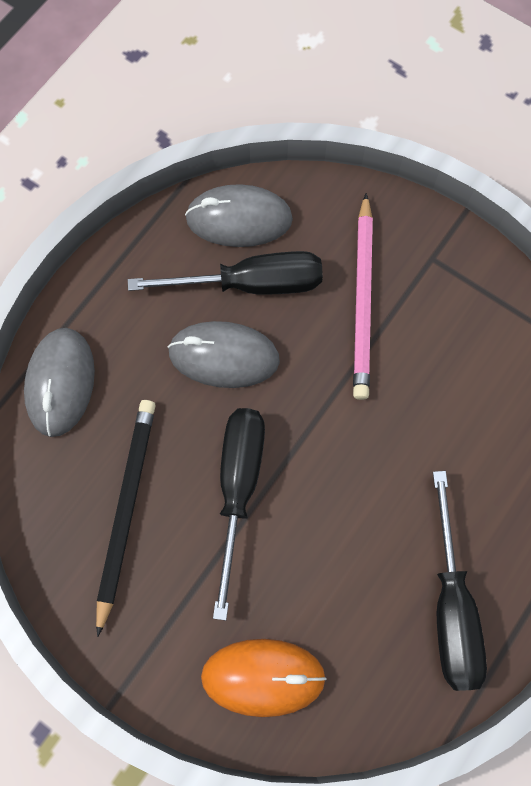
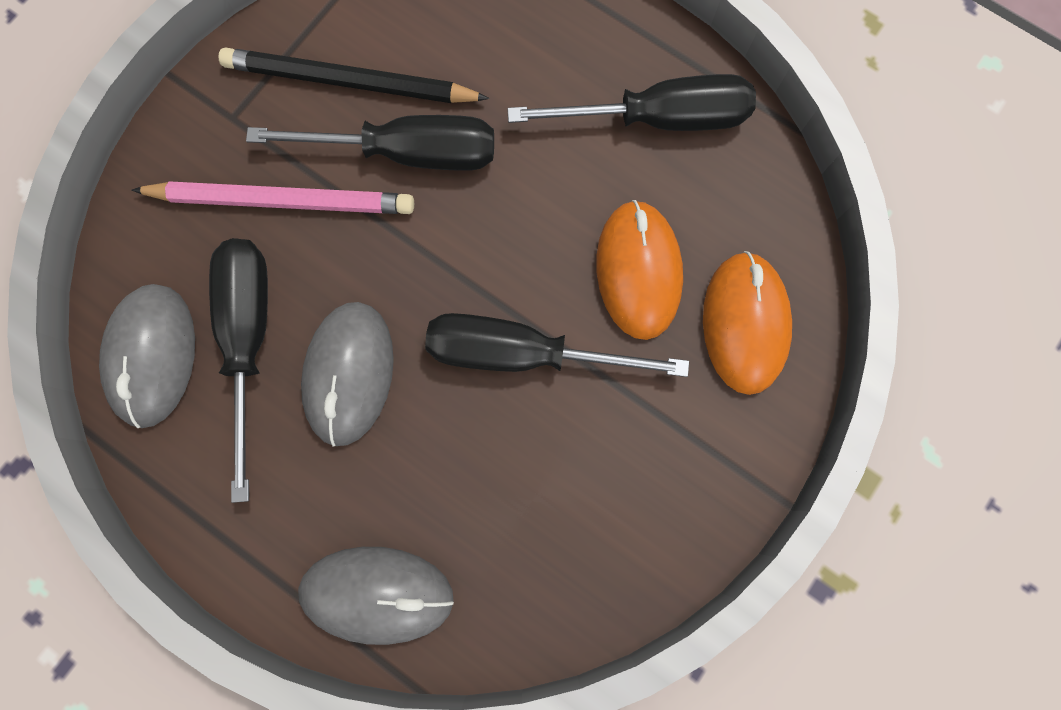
camera: 90 degrees left, 5 degrees up
(125, 510) = (551, 495): black pencil -> black pencil (350, 83)
(309, 585) = (638, 271): none -> orange mouse
(408, 393) = (406, 153): none -> black screwdriver

